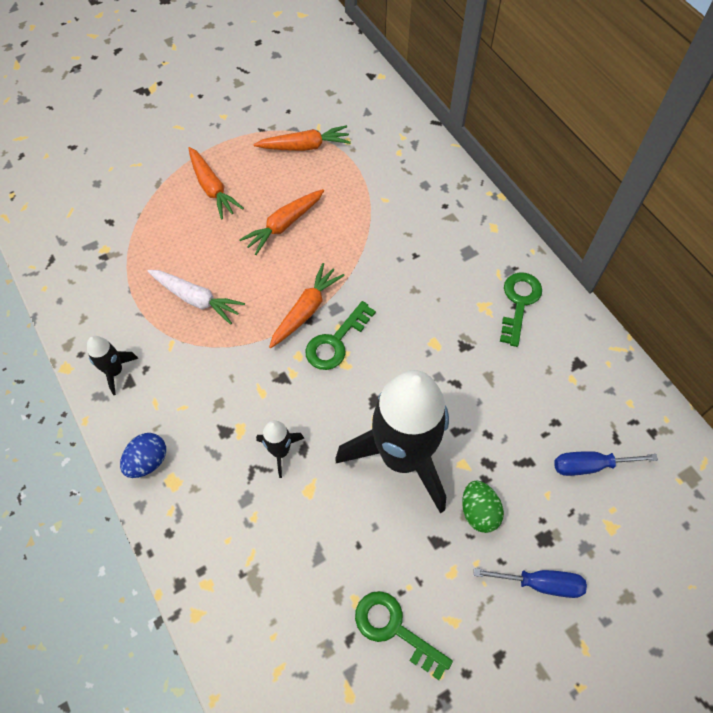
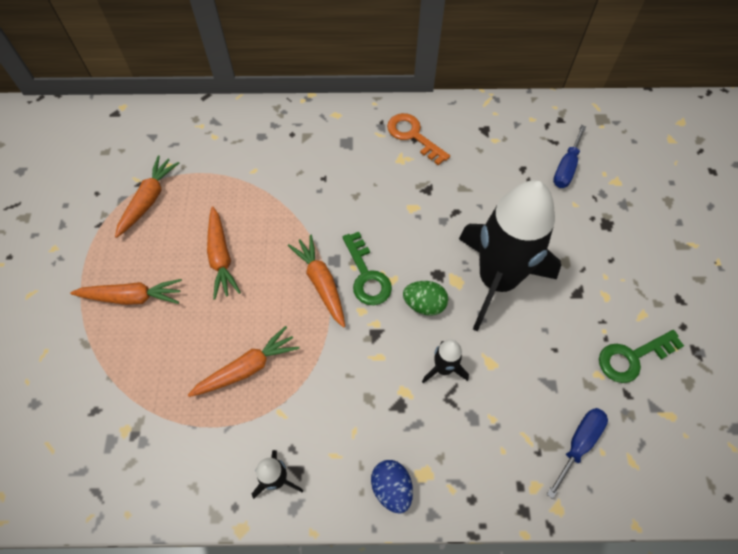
camera: 60 degrees left, 0 degrees up
(196, 299) = (247, 368): white carrot -> orange carrot
(479, 512) = (567, 253): green egg -> green egg (424, 304)
(519, 303) = (413, 136): green key -> orange key
(541, 583) = (638, 245): blue screwdriver -> blue screwdriver (579, 444)

